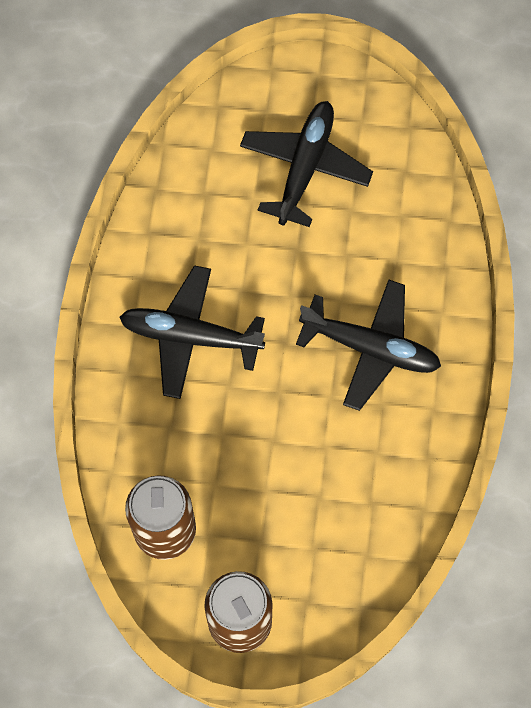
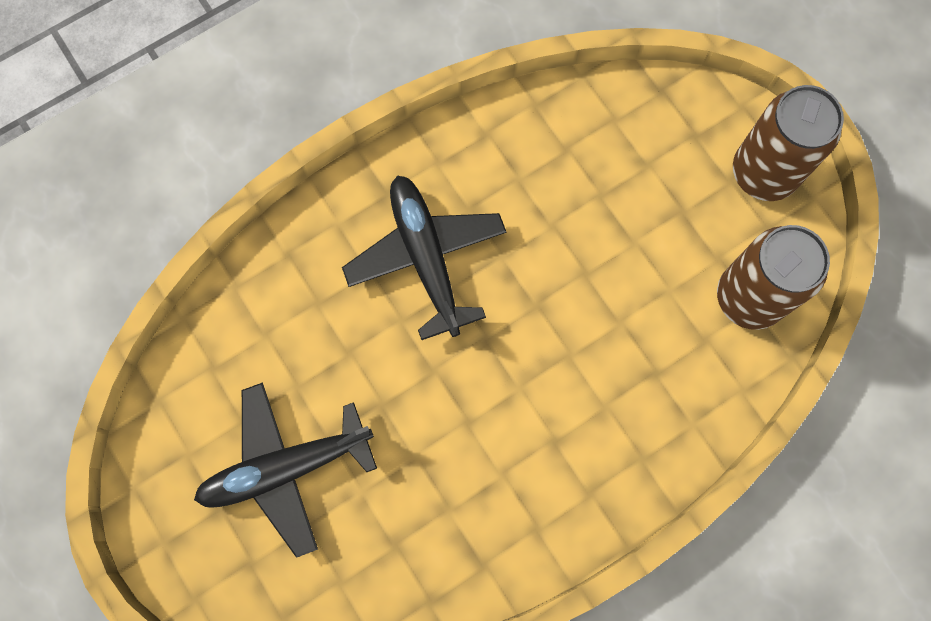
camera: 130 degrees left, 5 degrees up
(190, 337) = (555, 429): black plane -> none

